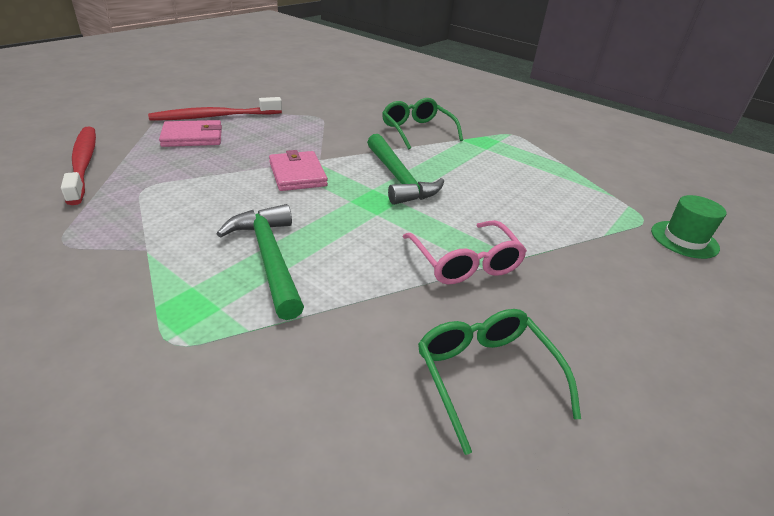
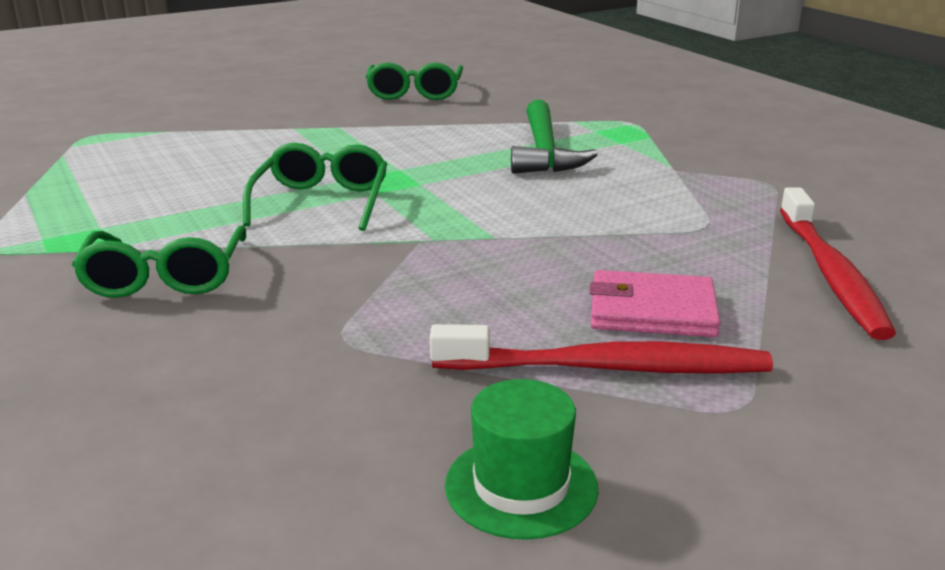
camera: 155 degrees left, 10 degrees down
(297, 174) = (472, 222): pink wallet -> none
(398, 178) = (322, 202): green hammer -> green glasses
(465, 263) = (351, 131): pink glasses -> none
(684, 239) = (91, 121): green hat -> green hat (521, 486)

